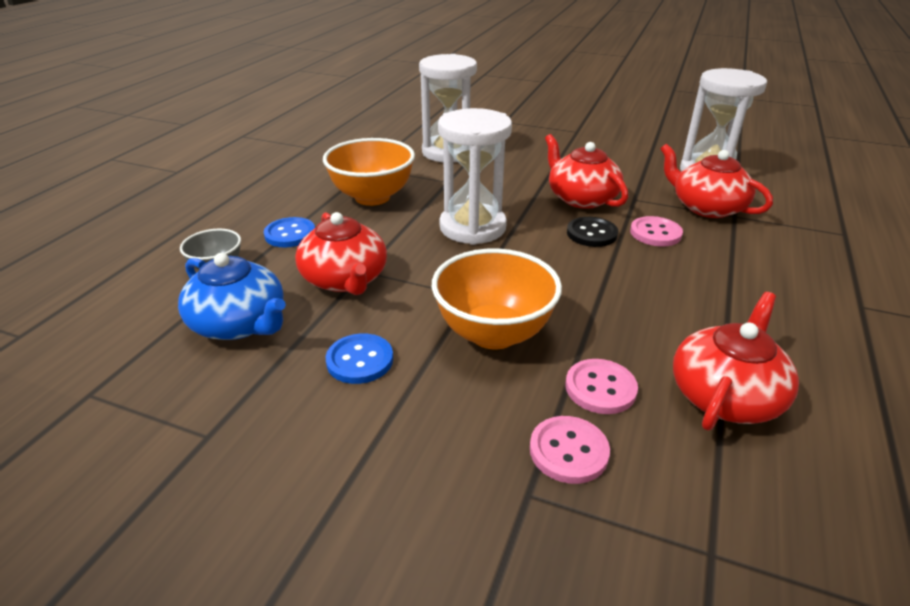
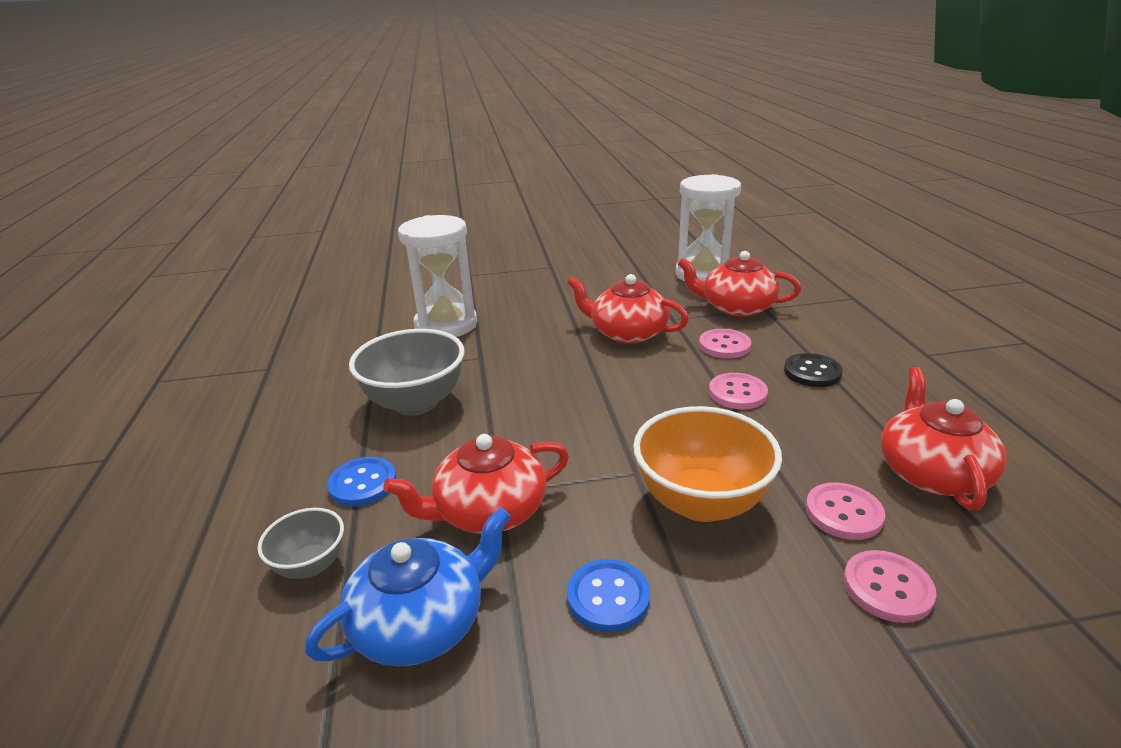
camera: 30 degrees left, 5 degrees down
(240, 323) = (421, 623): blue teapot -> blue teapot turned 45 degrees counterclockwise
(345, 279) = (489, 511): red teapot -> red teapot turned 120 degrees clockwise
(372, 197) = (415, 403): orange bowl -> grey bowl
(472, 227) = (560, 399): white hourglass -> none
(591, 234) = (674, 365): black button -> black button (812, 372)
(620, 272) = (737, 393): none -> pink button

